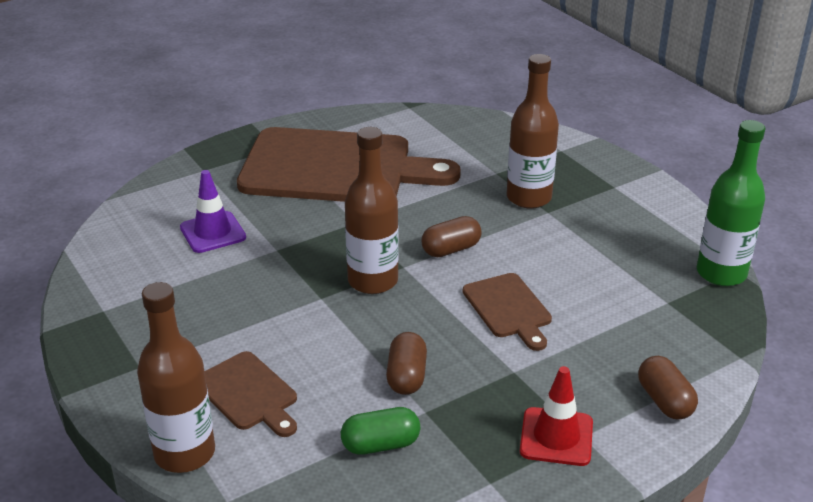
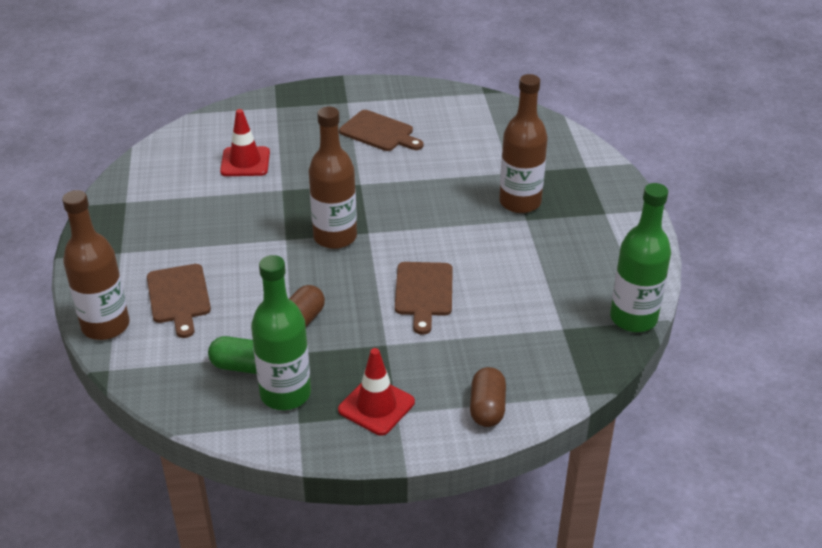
camera: 25 degrees right, 5 degrees up
(213, 232) = (245, 162): purple traffic cone -> red traffic cone
(335, 168) = (379, 132): brown cutting board -> brown cutting board, size x0.45
(451, 249) = (417, 229): brown capsule -> none
(452, 457) = (285, 394): none -> green bottle

